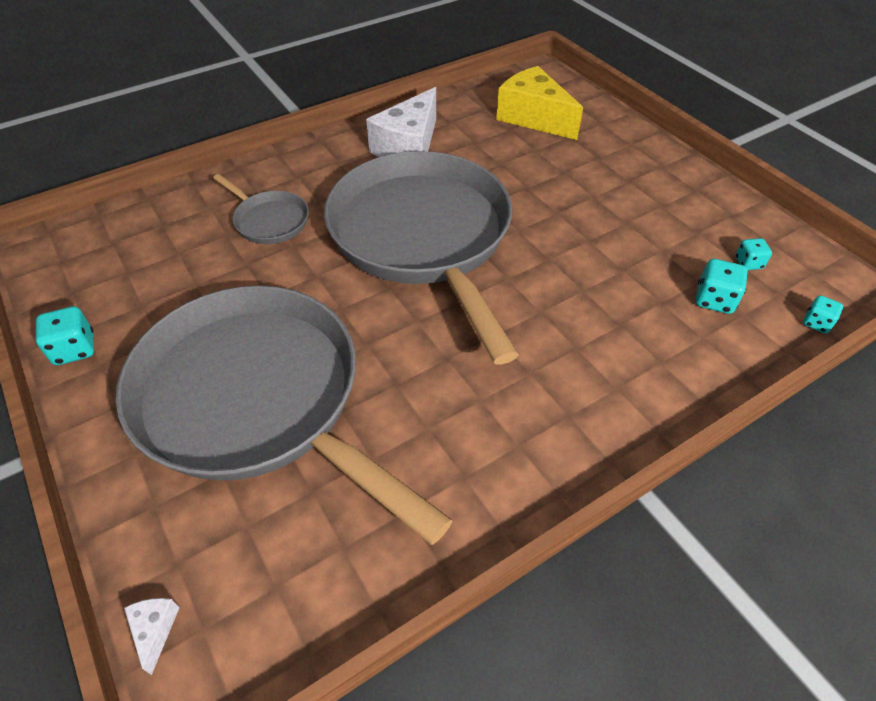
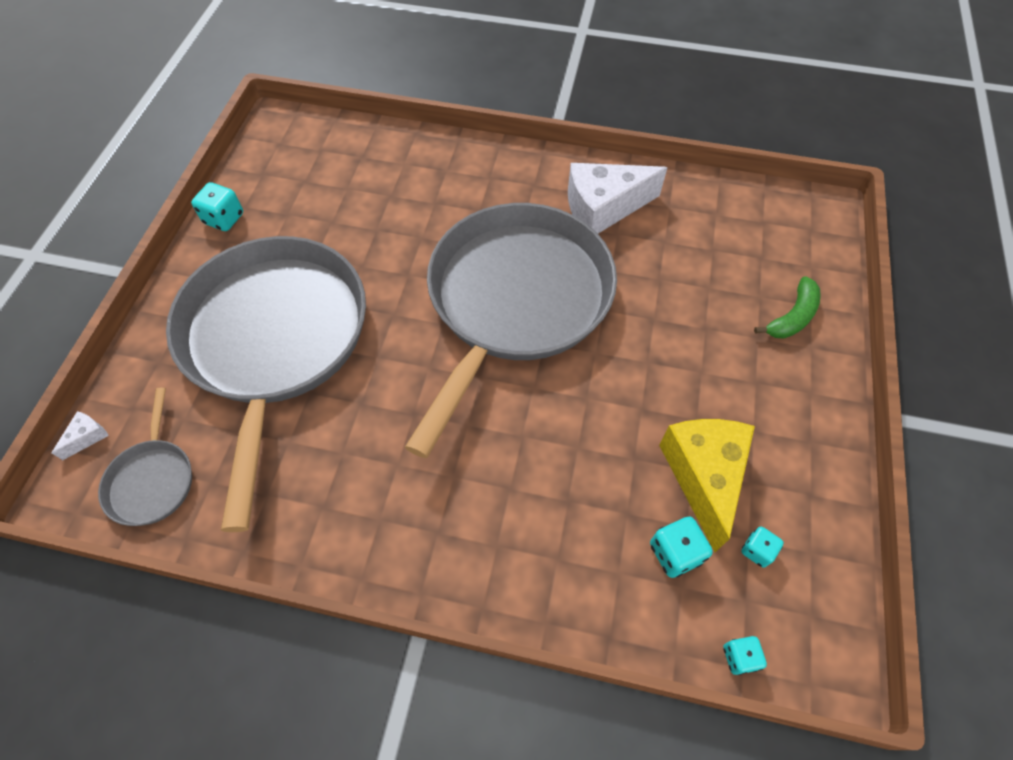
camera: 45 degrees right, 10 degrees up
(269, 220) = (428, 204): grey pan -> grey pan (152, 480)
(533, 117) = (751, 253): yellow cheese -> yellow cheese (703, 476)
(600, 135) = (792, 317): none -> green banana

